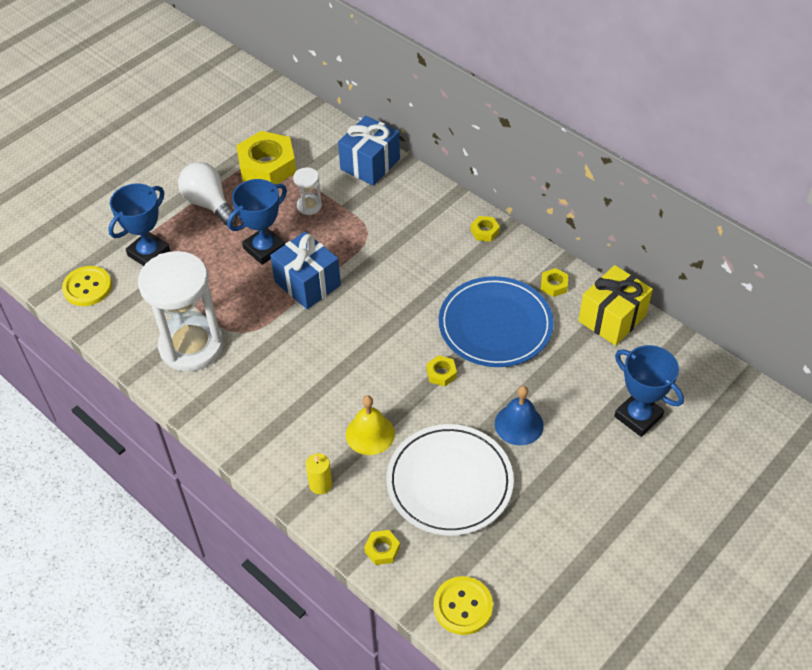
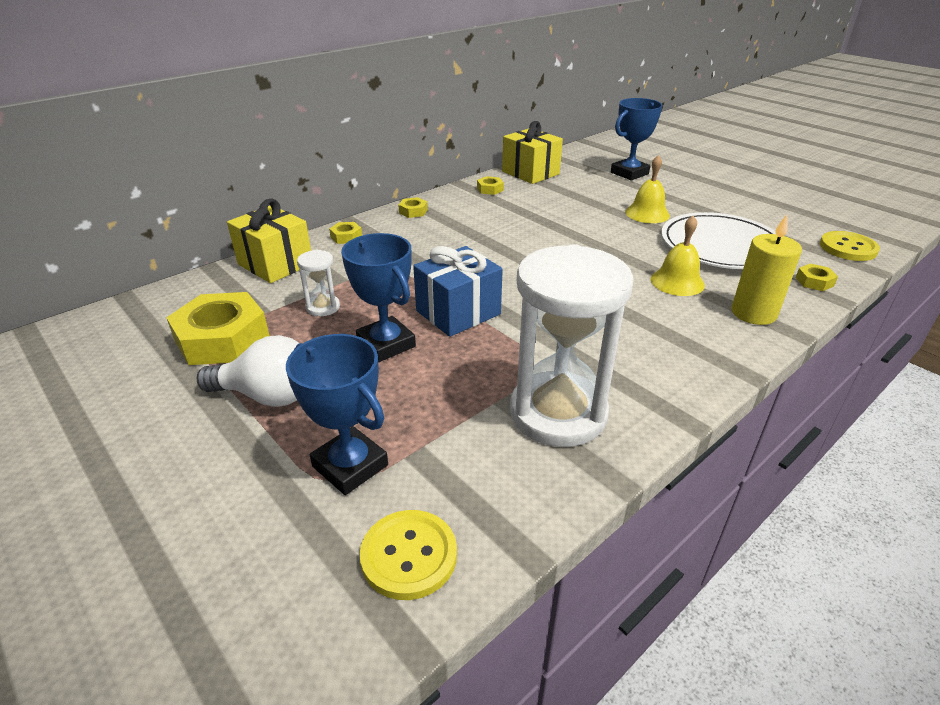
camera: 85 degrees left, 15 degrees down
(209, 204) = (268, 396): white light bulb -> white light bulb turned 135 degrees counterclockwise
(320, 484) = (753, 313): yellow candle -> yellow candle, size x1.67
(370, 164) = (275, 264): blue gift -> yellow gift
(441, 373) = (593, 242): yellow nut -> yellow nut (346, 237)
(495, 325) = (534, 215): blue plate -> none
(519, 424) = (647, 213): blue bell -> yellow bell

